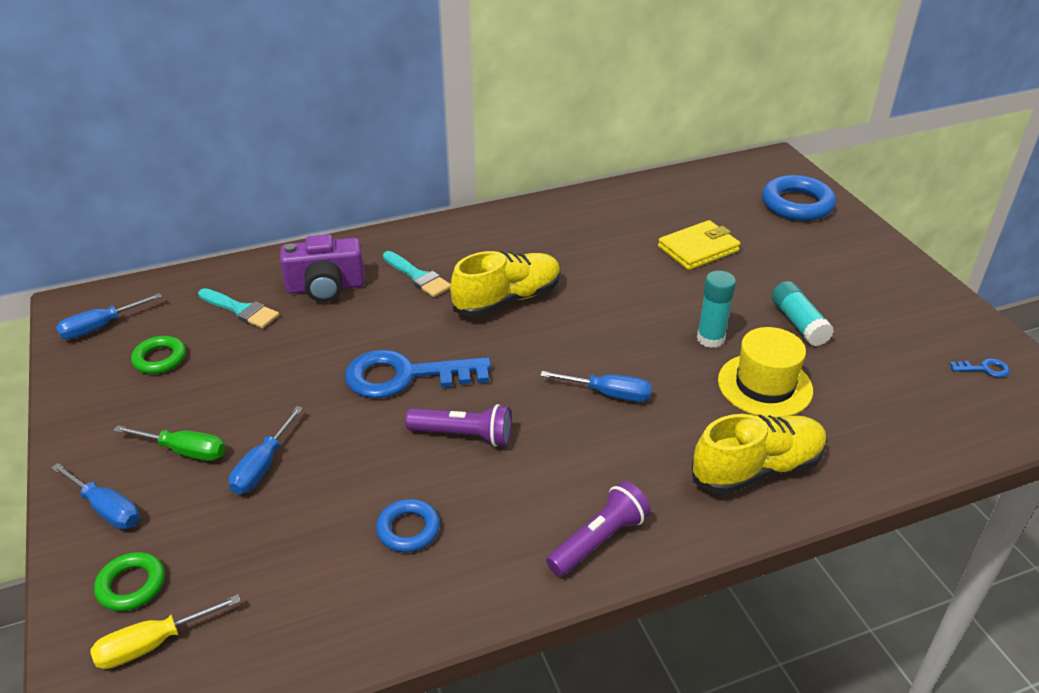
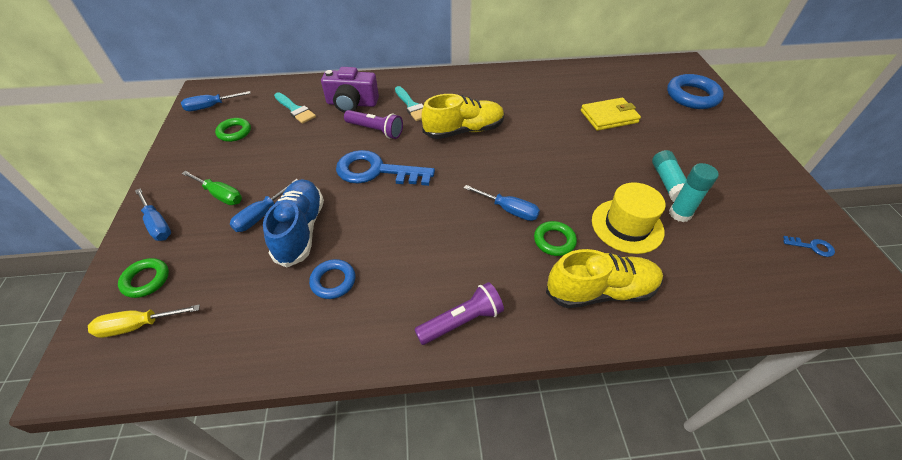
camera: 15 degrees right, 10 degrees up
(330, 474) = (300, 230): none -> blue shoe
(463, 435) = (397, 220): purple flashlight -> purple flashlight (375, 130)
(680, 421) = (554, 241): none -> green ring
(710, 339) = (597, 183): turquoise glue stick -> turquoise glue stick (680, 214)

